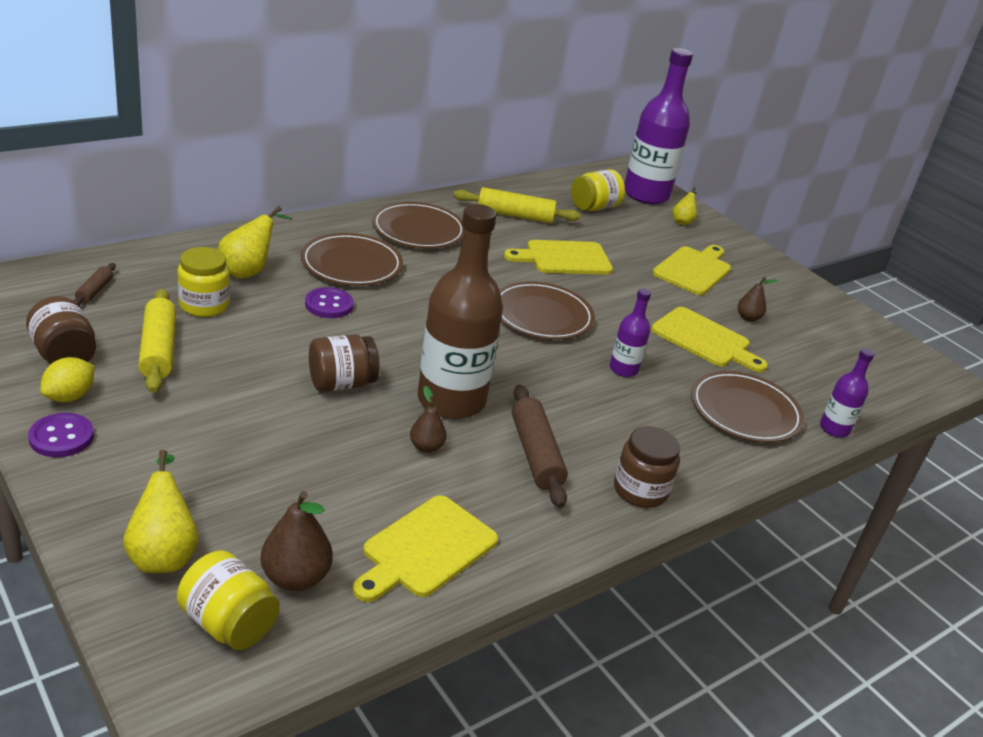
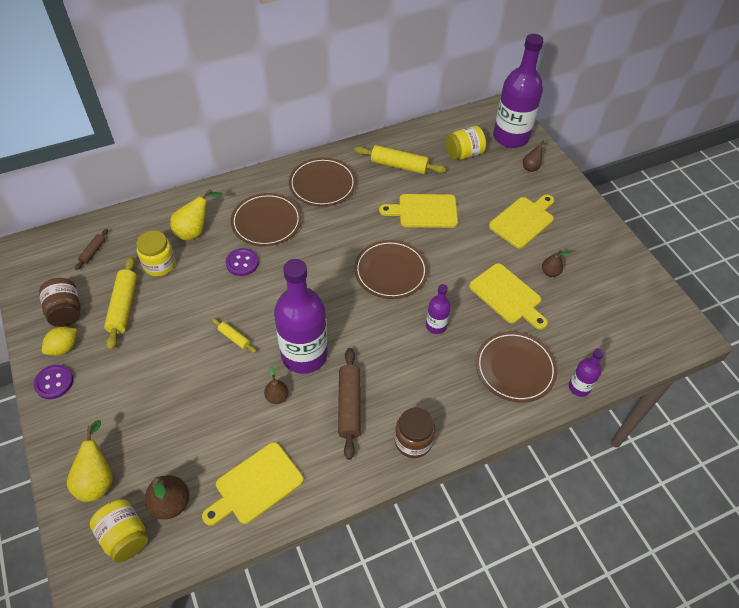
camera: 15 degrees right, 20 degrees up
(341, 383) = (234, 338): brown jar -> yellow rolling pin
(451, 400) = (304, 355): brown bottle -> purple bottle
(682, 221) = (531, 166): yellow pear -> brown pear

